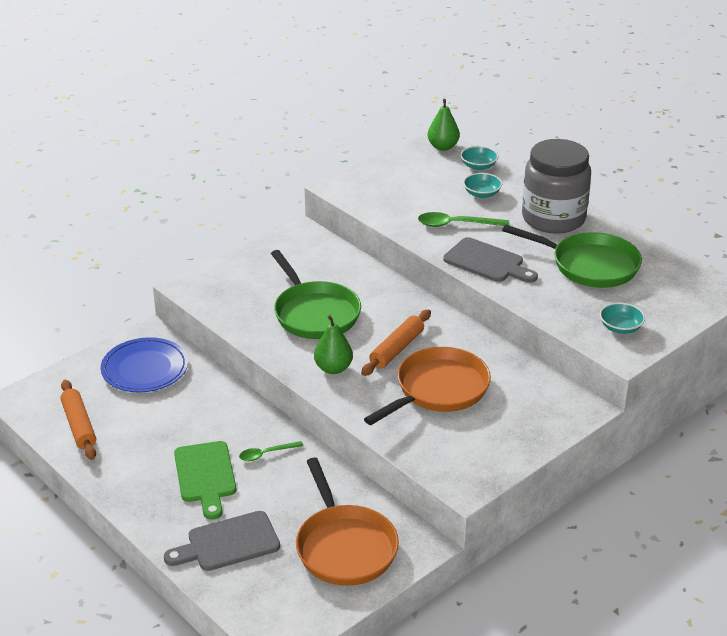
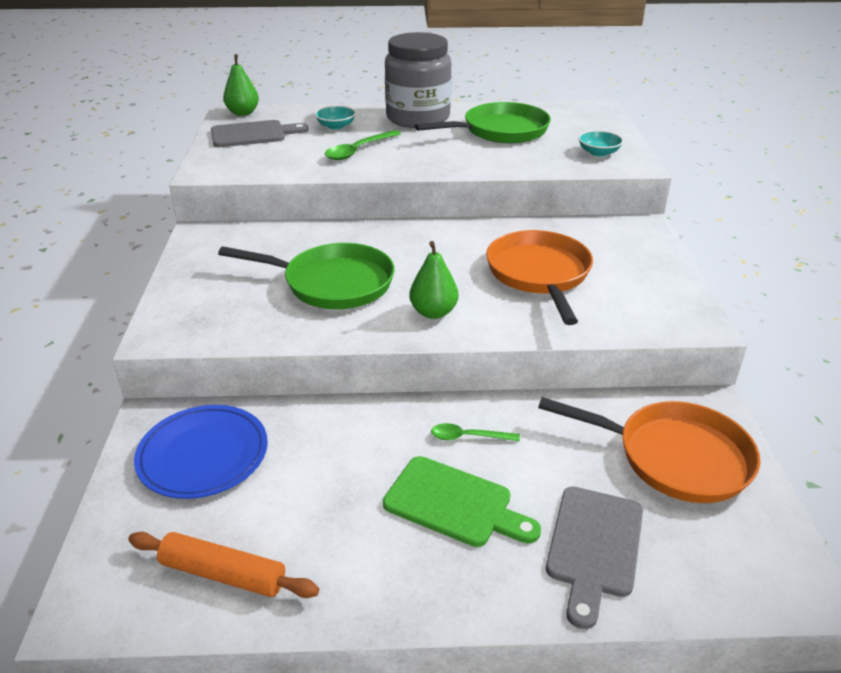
camera: 50 degrees left, 0 degrees up
(266, 454) = (468, 437): green spoon -> green spoon turned 75 degrees clockwise
(397, 349) = (452, 267): orange rolling pin -> none
(478, 166) = (297, 113): turquoise bowl -> none
(487, 262) = (432, 161): grey cutting board -> grey cutting board (253, 134)

